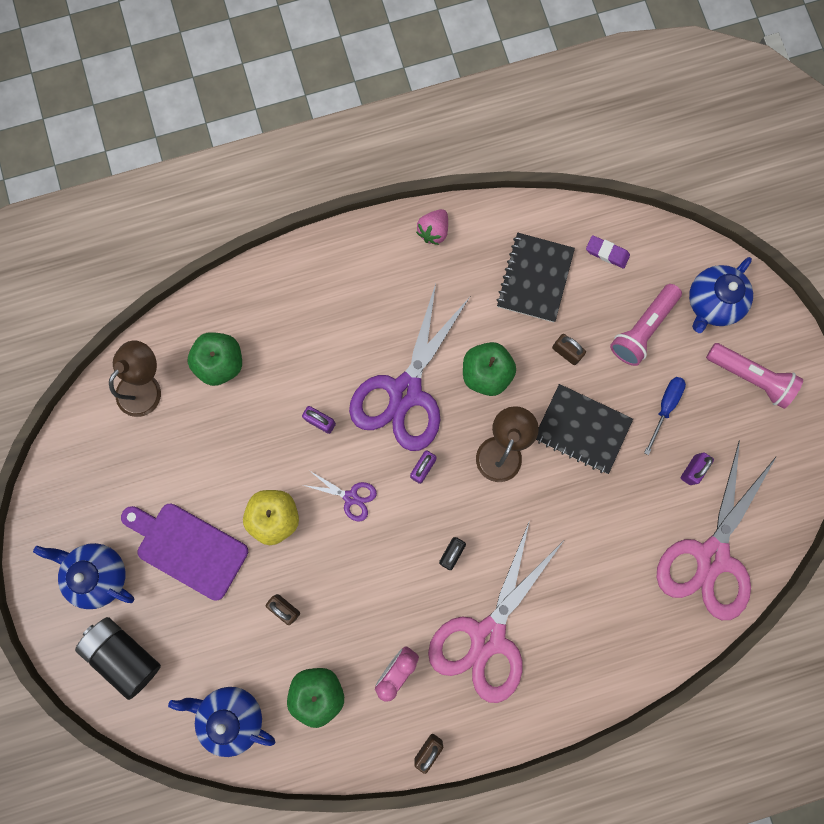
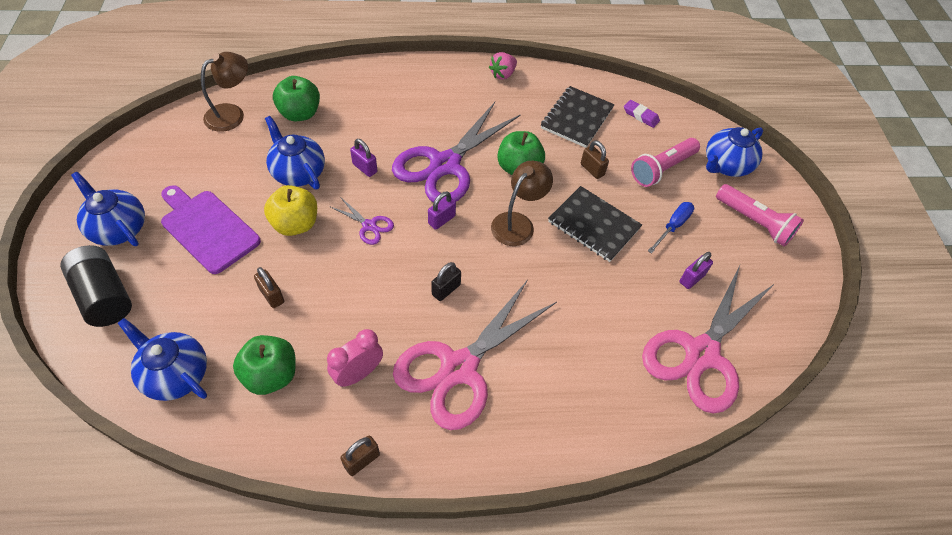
camera: 10 degrees right, 25 degrees down
(251, 448) = (298, 172): none -> blue teapot

